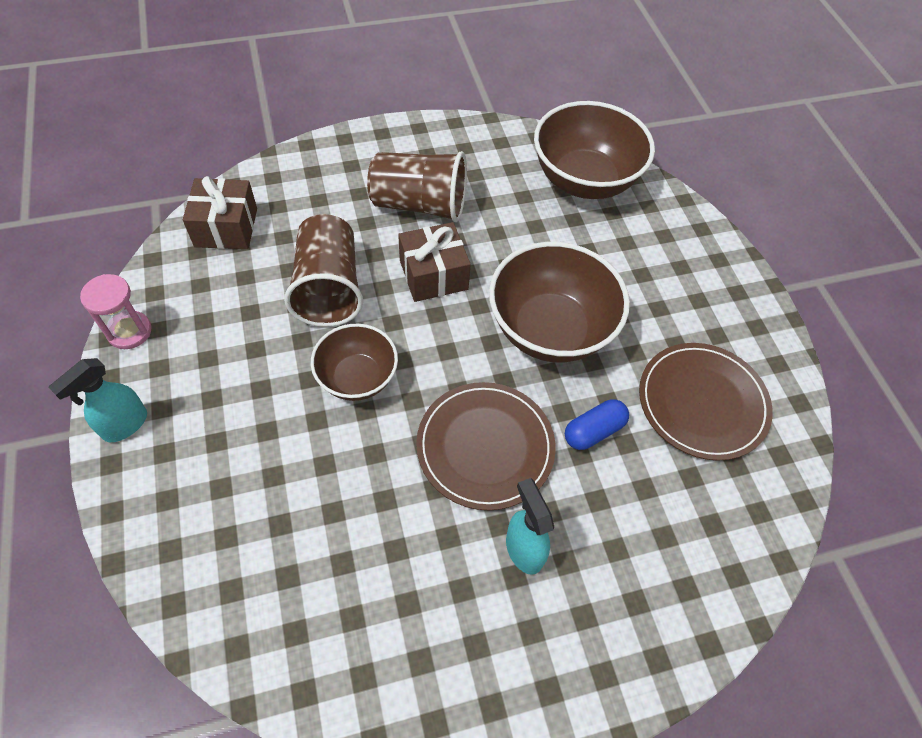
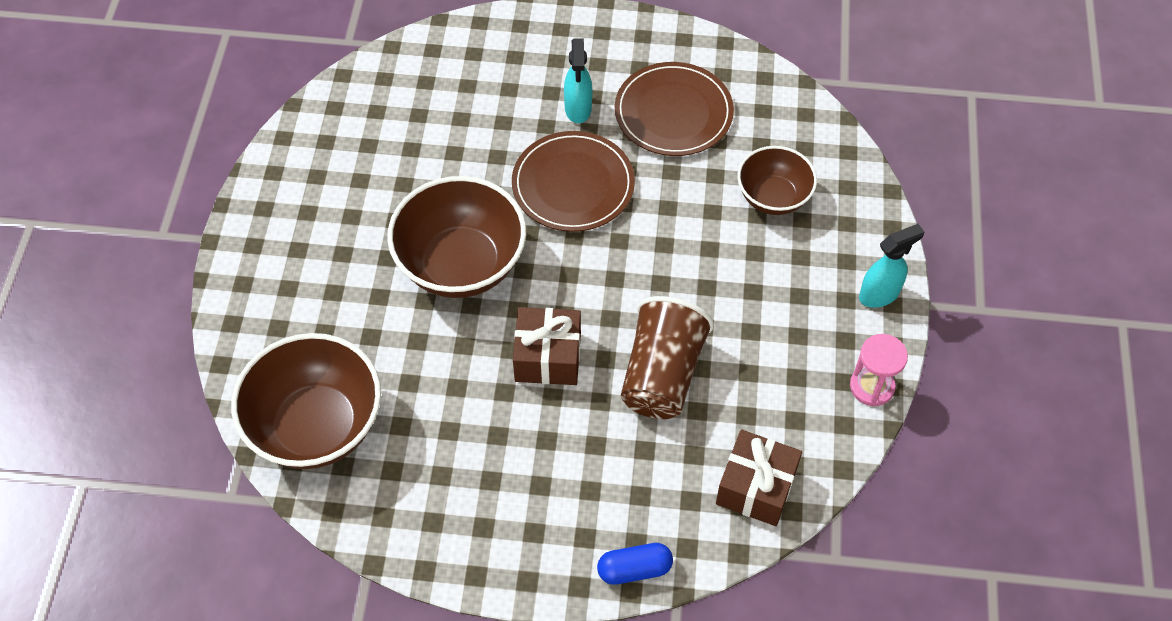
camera: 155 degrees left, 0 degrees up
(357, 378) = (662, 274): brown bowl -> brown bowl (773, 197)
(419, 204) = (525, 451): brown cup -> none
(593, 431) = (475, 169): blue capsule -> blue capsule (634, 569)
(702, 403) = (367, 162): brown plate -> brown plate (673, 112)

